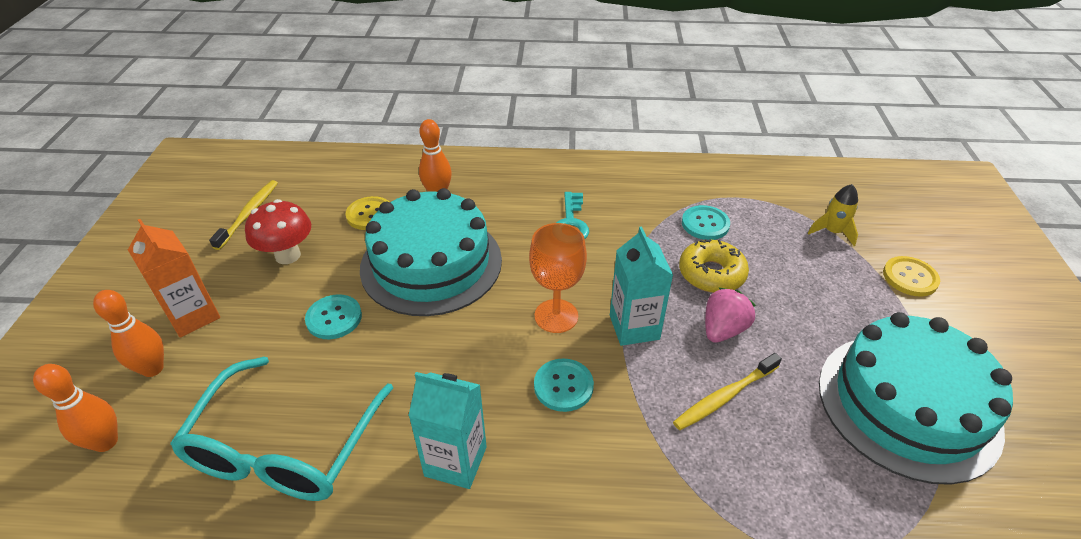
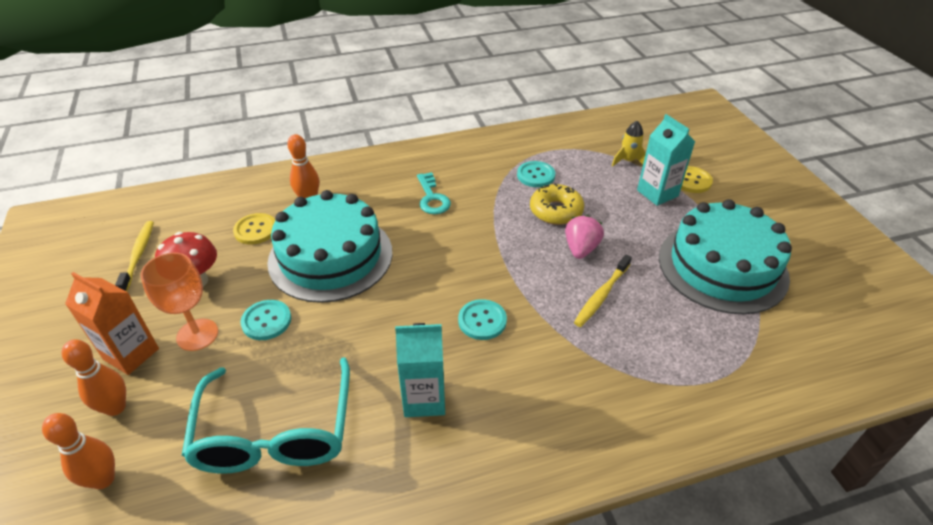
camera: 20 degrees left, 0 degrees up
(556, 316) = (453, 271): orange goblet -> orange goblet (197, 334)
(634, 327) = (516, 264): turquoise carton -> turquoise carton (657, 193)

